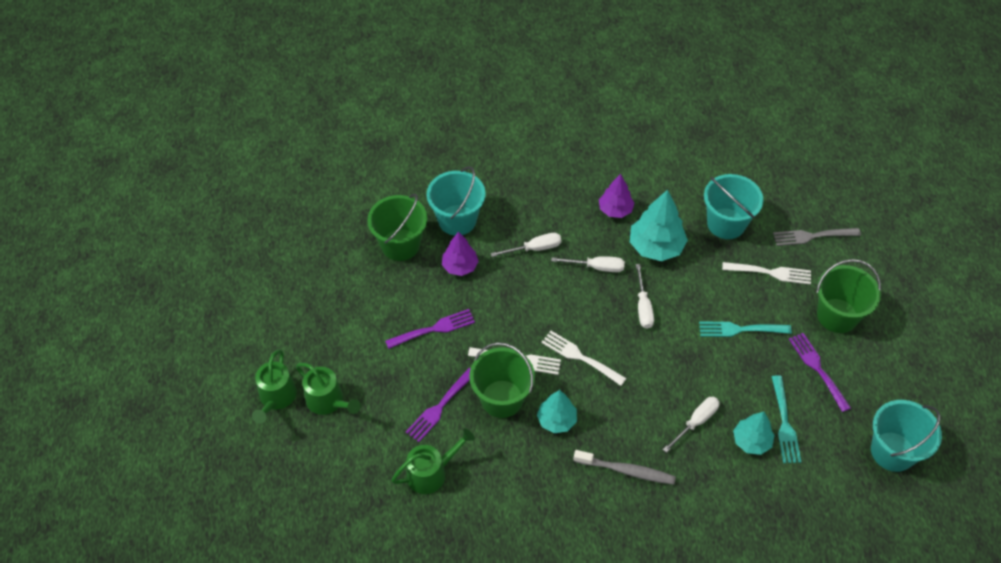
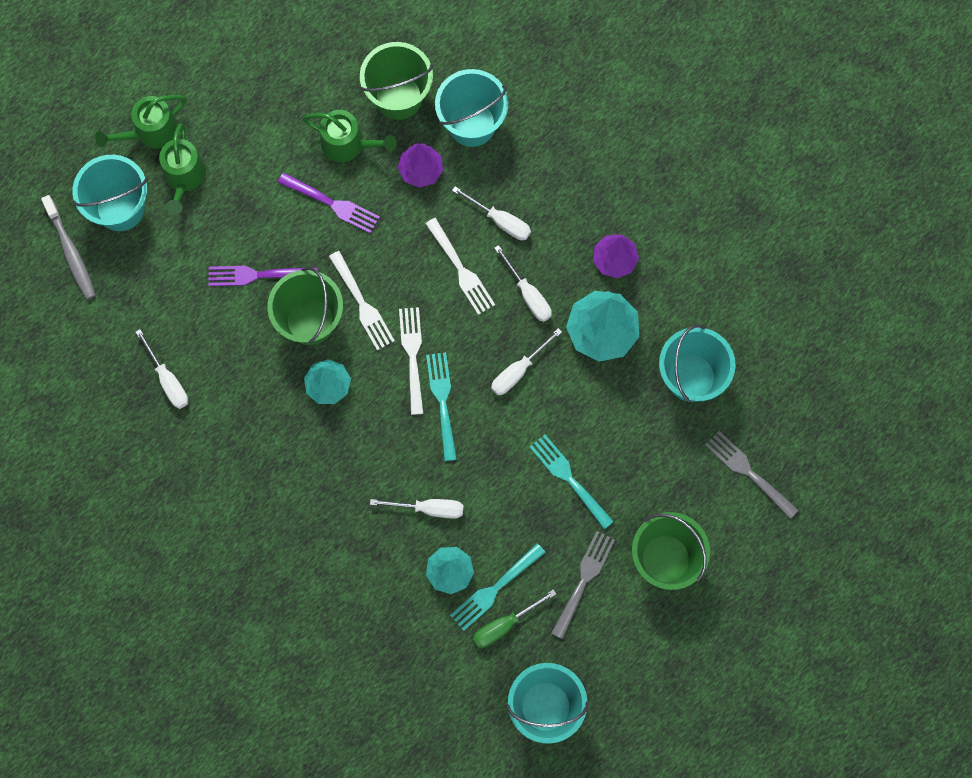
camera: 50 degrees right, 20 degrees up
(309, 456) = (120, 208): none -> turquoise bucket
(431, 473) = (188, 320): green watering can -> green watering can (348, 144)
(462, 518) = (168, 380): none -> white screwdriver
(626, 470) = (327, 483): grey toothbrush -> grey toothbrush (71, 252)
(627, 362) = (442, 401): none -> turquoise fork
(770, 273) = (664, 462): white fork -> white fork (461, 270)
(815, 435) = (504, 625): none -> green screwdriver
(818, 369) = (584, 580): purple fork -> grey fork

